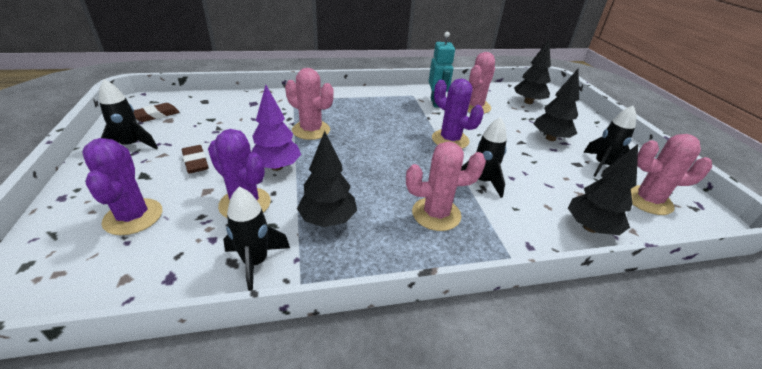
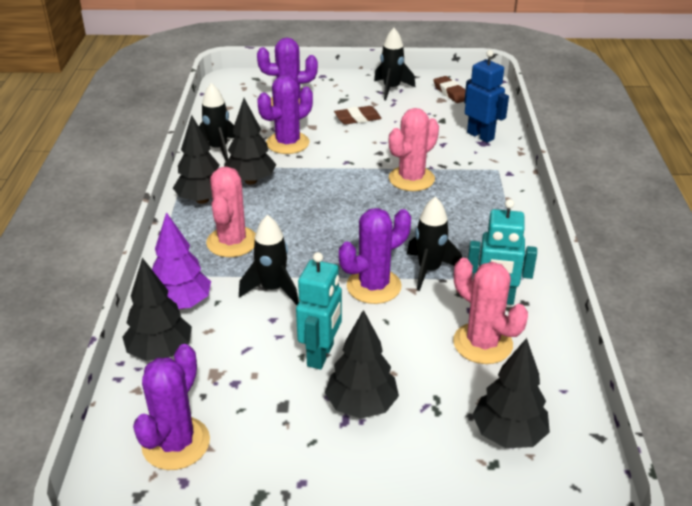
camera: 105 degrees right, 0 degrees up
(242, 104) = (480, 136): none -> blue robot
(277, 167) = (339, 157): purple tree -> purple tree (181, 304)
(373, 251) = (202, 200): none -> black tree
(527, 154) = (321, 355): none -> turquoise robot
(602, 165) = (270, 436): black rocket -> black rocket (429, 270)
(648, 200) = (176, 443): pink cactus -> purple cactus

